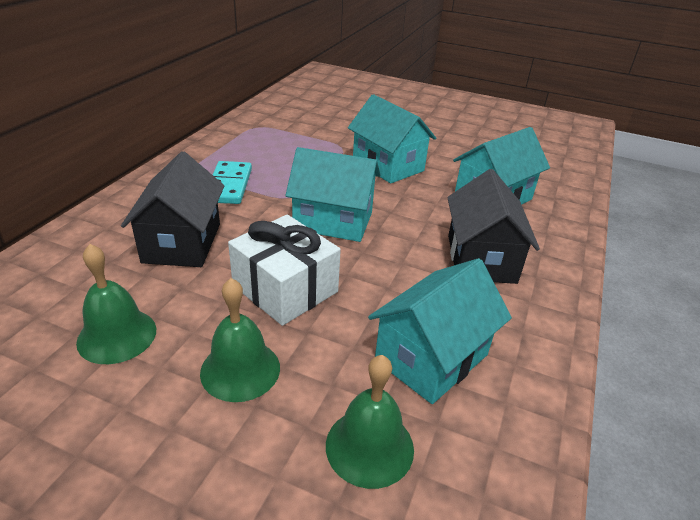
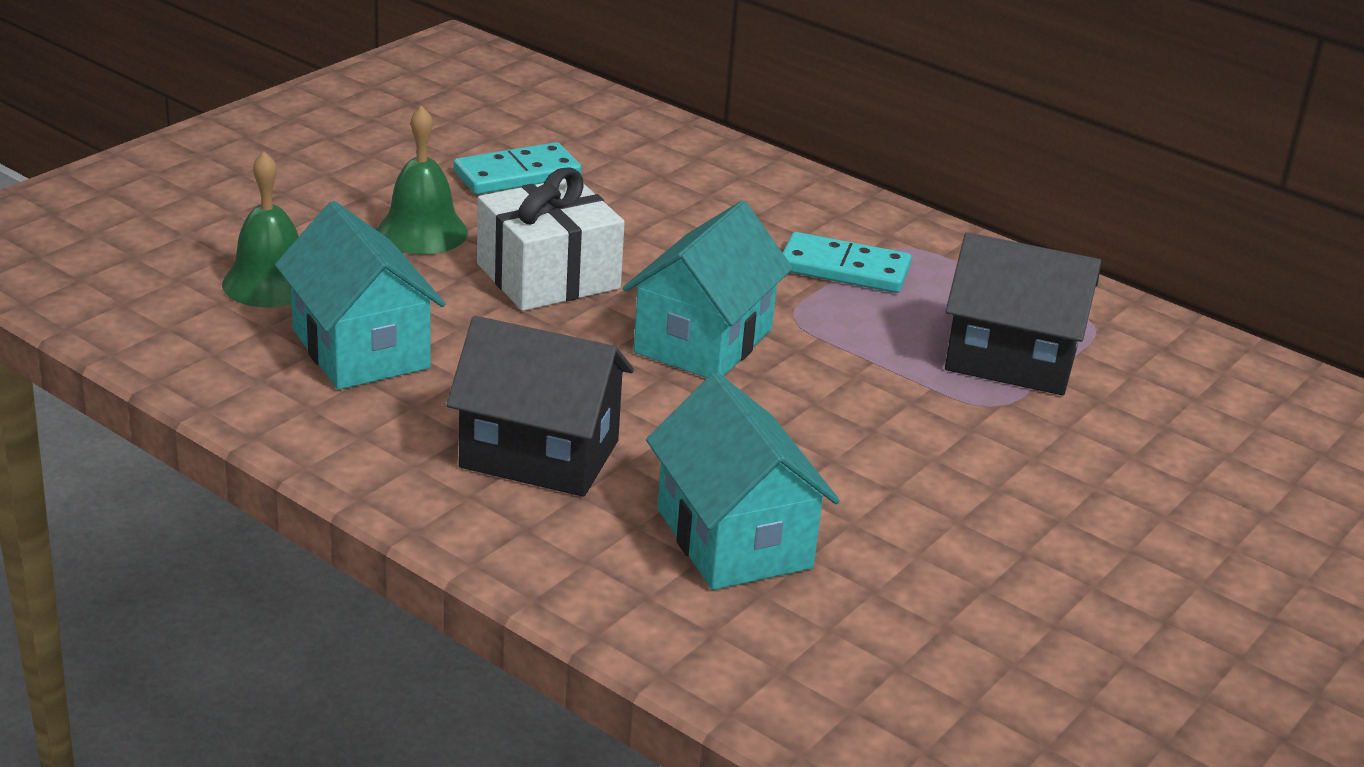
camera: 105 degrees right, 5 degrees down
(117, 335) = (517, 174): green bell -> turquoise domino
(182, 243) = (685, 220): black house -> black house (1011, 359)
(388, 165) = (898, 442): turquoise house -> none

